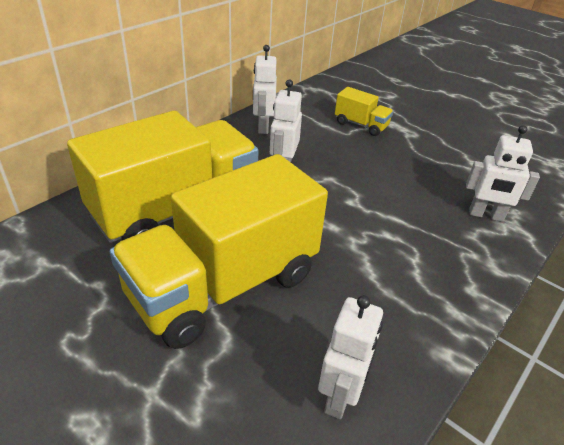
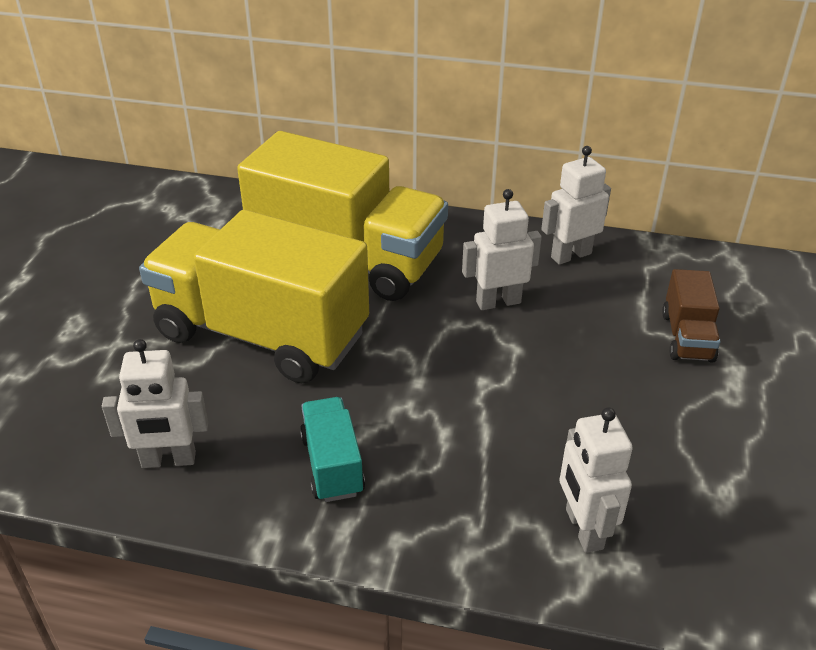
camera: 65 degrees right, 0 degrees up
(361, 125) = (687, 337): yellow truck -> brown truck
(392, 296) = (332, 465): none -> turquoise truck

